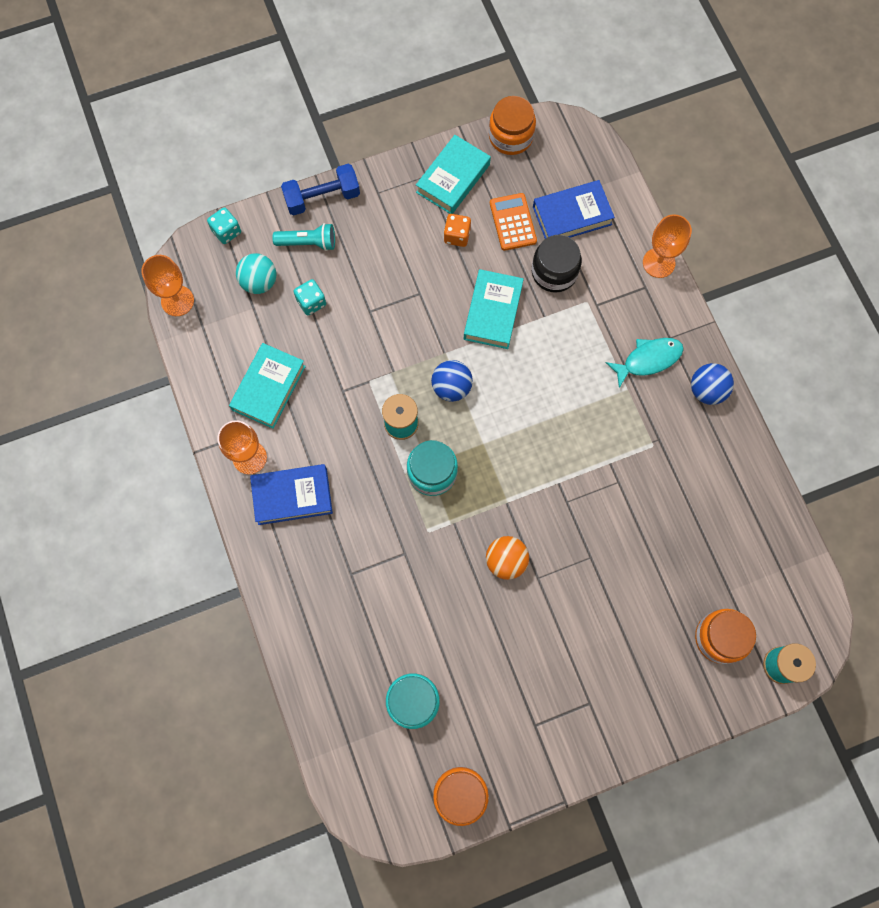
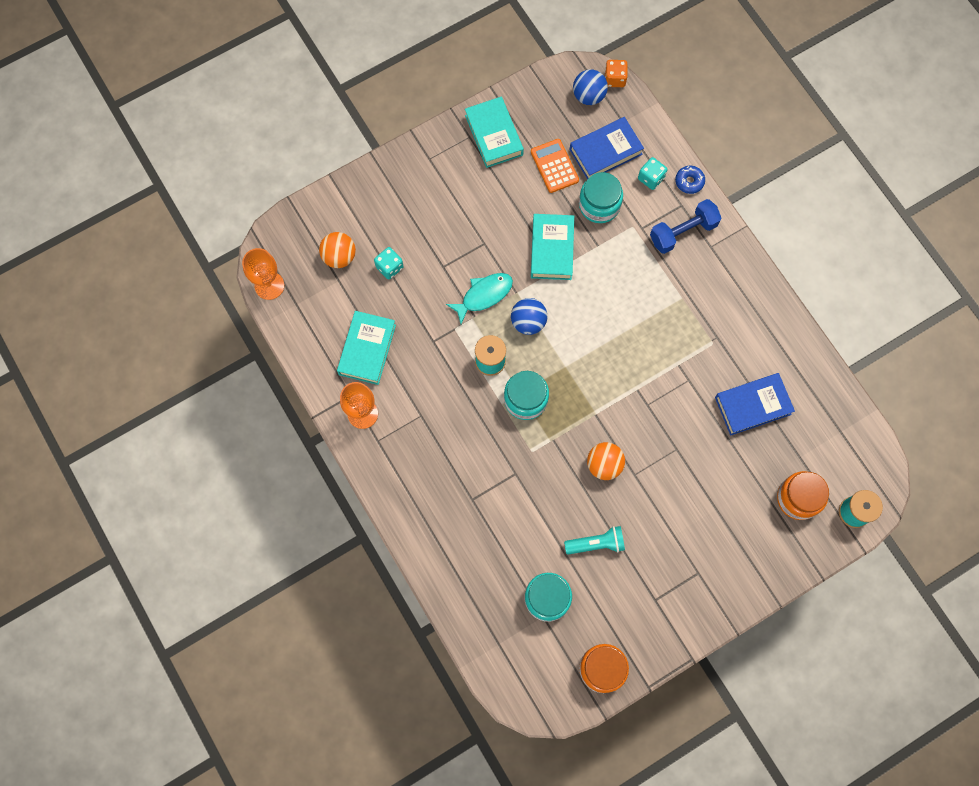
camera: 10 degrees left, 0 degrees up
(226, 231) = (300, 216): turquoise dice -> turquoise dice (651, 178)
(259, 282) = (339, 256): turquoise ball -> orange ball
(292, 496) = (407, 441): blue book -> blue book (752, 406)
(308, 243) = (376, 214): turquoise flashlight -> turquoise flashlight (596, 543)
(322, 198) = (380, 171): blue dumbbell -> blue dumbbell (683, 232)
(453, 178) = (494, 135): turquoise book -> turquoise book turned 45 degrees counterclockwise
(457, 236) = (507, 186): orange dice -> orange dice (614, 79)
(511, 136) = (538, 89): orange jar -> none
(554, 272) = (599, 205): black jar -> turquoise jar
(648, 360) = (695, 269): turquoise fish -> turquoise fish (484, 295)
(658, 263) = (689, 181): orange goblet -> blue donut
(706, 390) = (750, 287): blue ball -> blue ball (588, 96)

